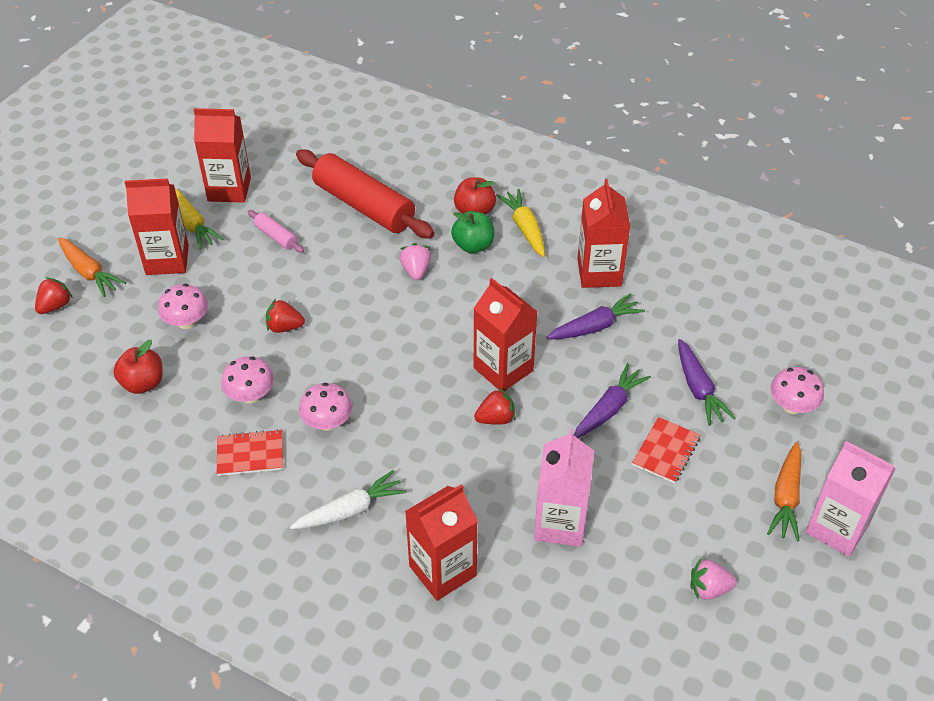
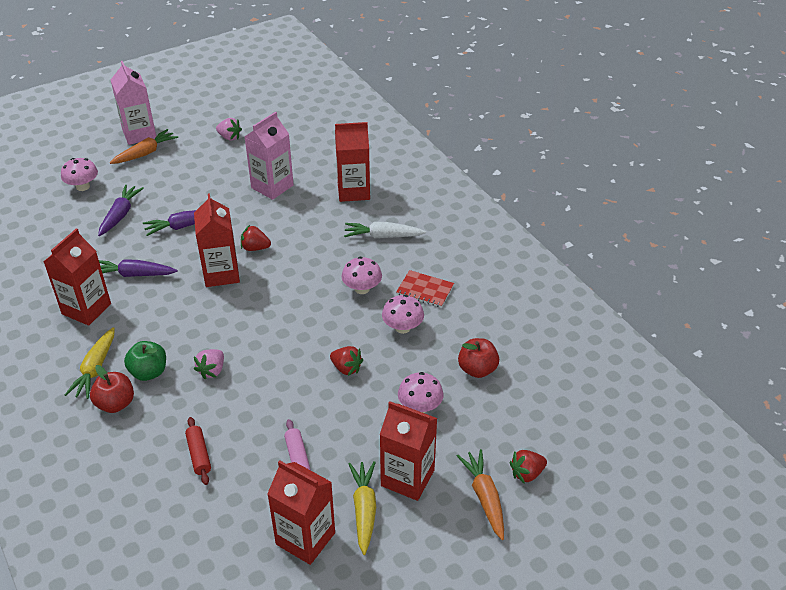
camera: 150 degrees left, 5 degrees down
(364, 206) = (199, 455): red rolling pin -> red rolling pin, size x0.44
(666, 451) = (178, 194): red notebook -> none

